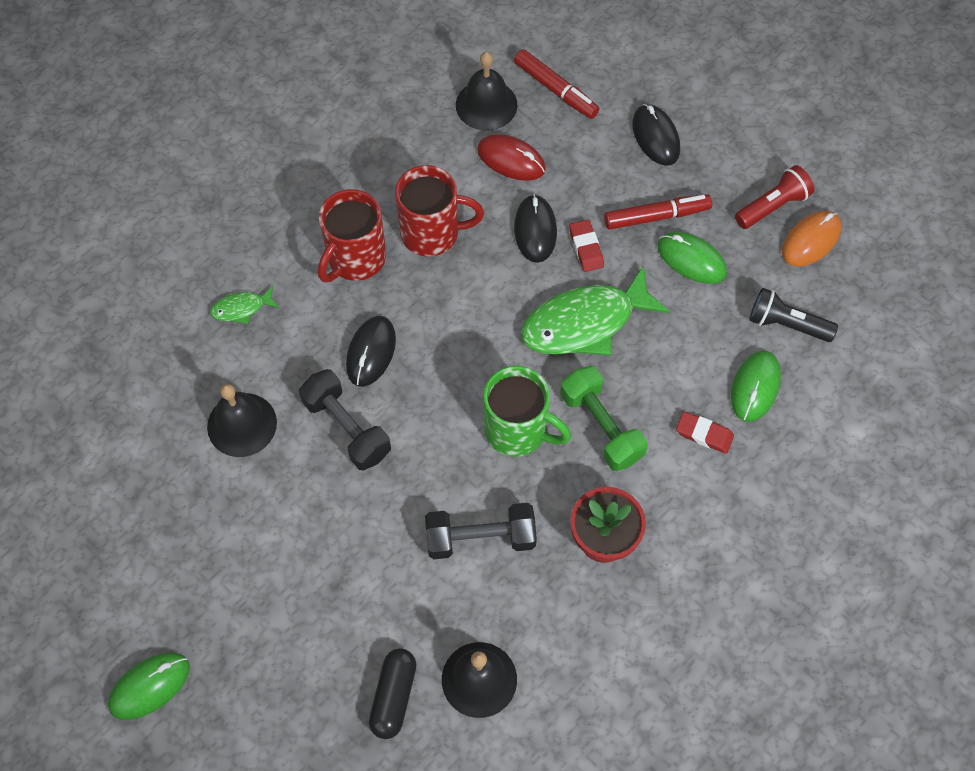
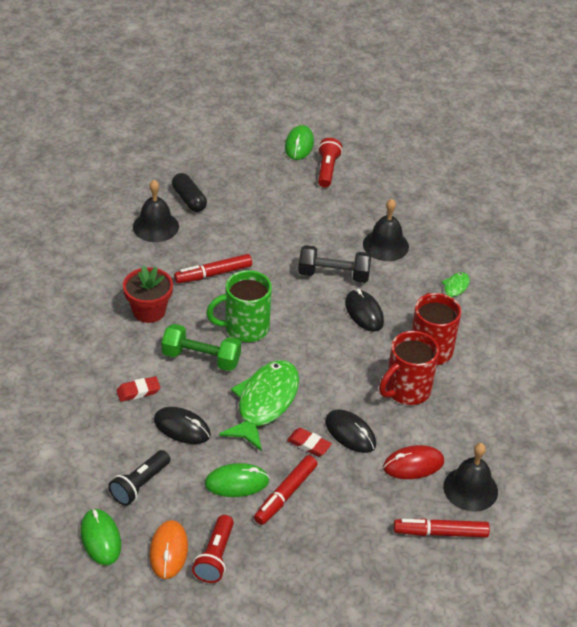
camera: 135 degrees right, 20 degrees down
(168, 605) = (327, 170): none -> red flashlight
(480, 538) = (213, 274): black dumbbell -> red marker
(655, 137) = (340, 548): black mouse -> black mouse (182, 428)
(755, 387) = (129, 435): green mouse -> green mouse (100, 538)
(786, 324) = (140, 485): black flashlight -> black flashlight turned 150 degrees clockwise

